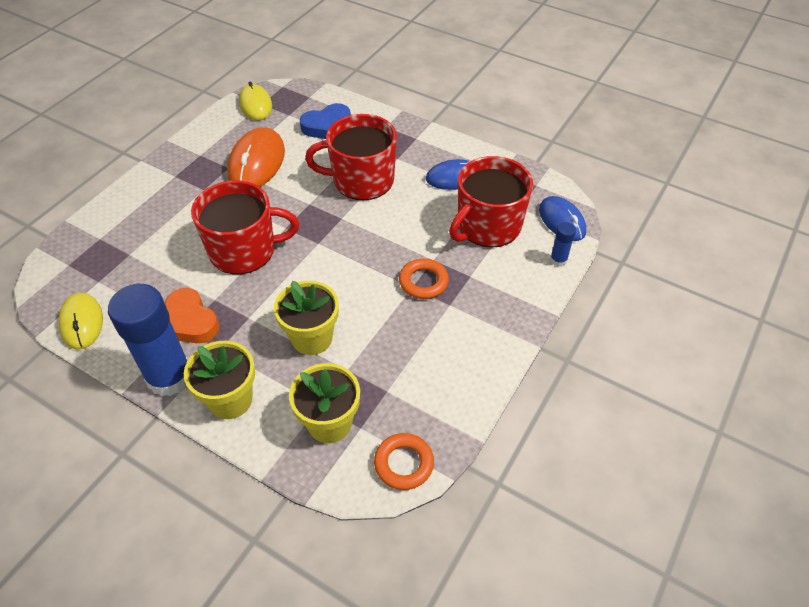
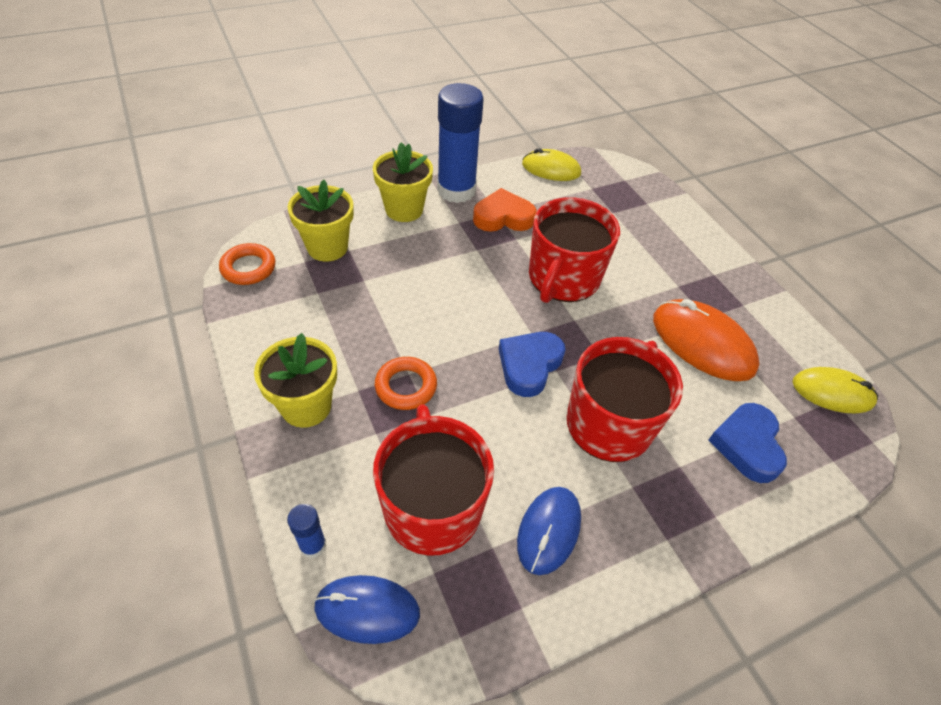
camera: 120 degrees right, 0 degrees up
(312, 338) = (417, 274): yellow flower pot -> yellow flower pot (306, 406)
(349, 231) = (529, 365): none -> blue heart

